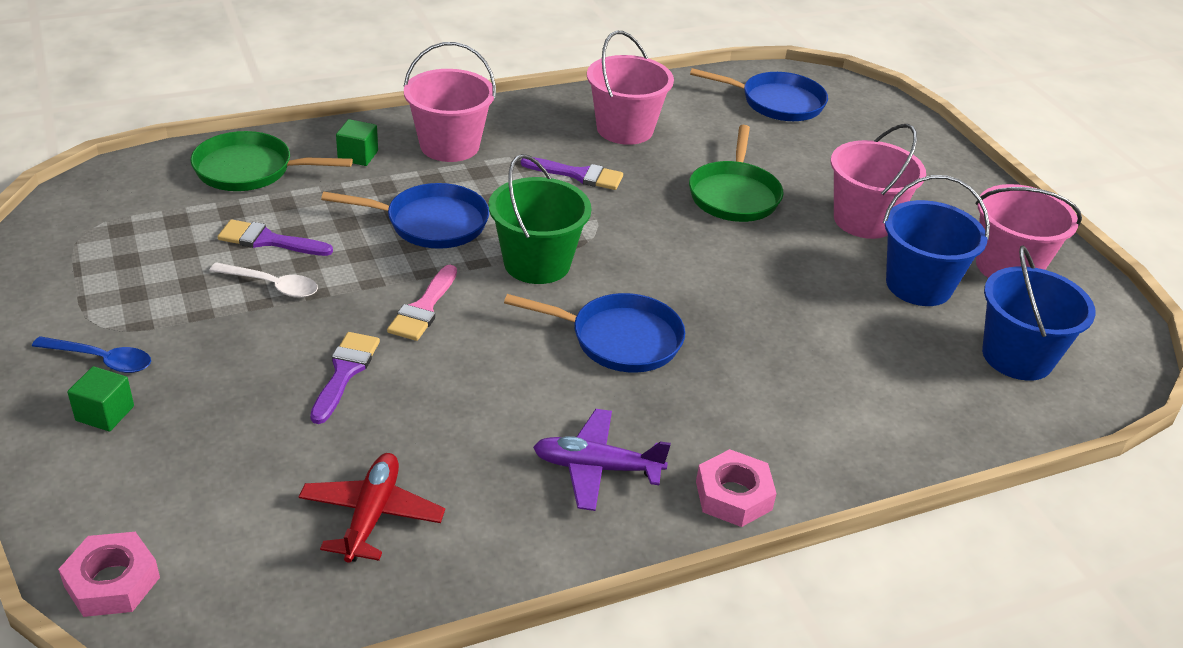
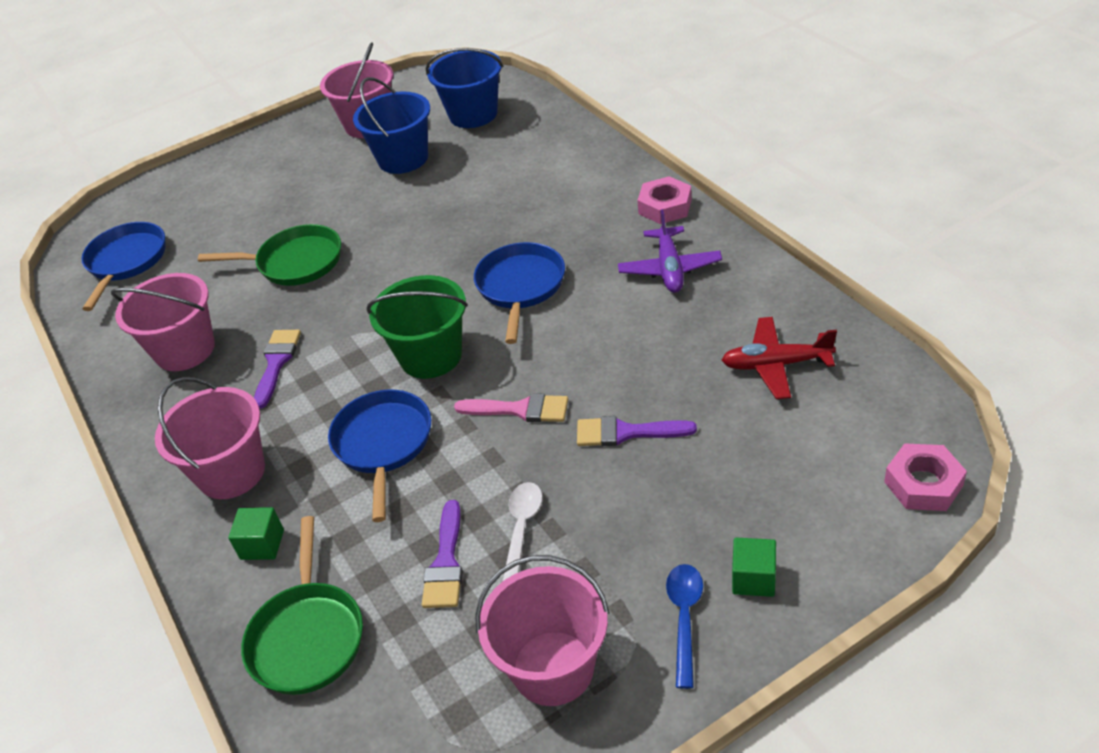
camera: 90 degrees left, 5 degrees up
(864, 220) = (321, 191): pink bucket -> pink bucket (553, 668)

